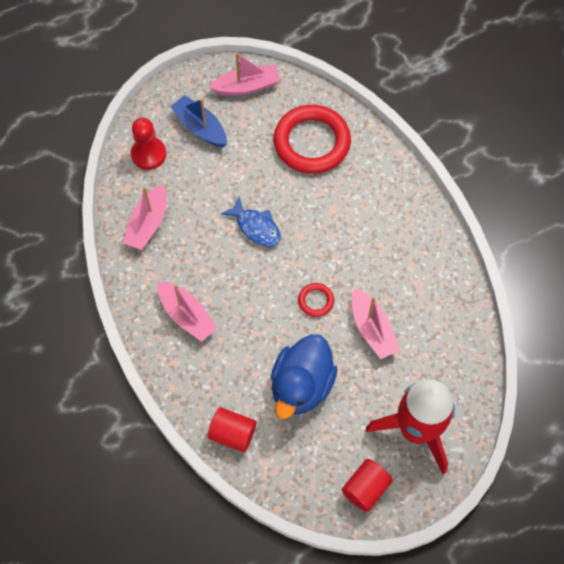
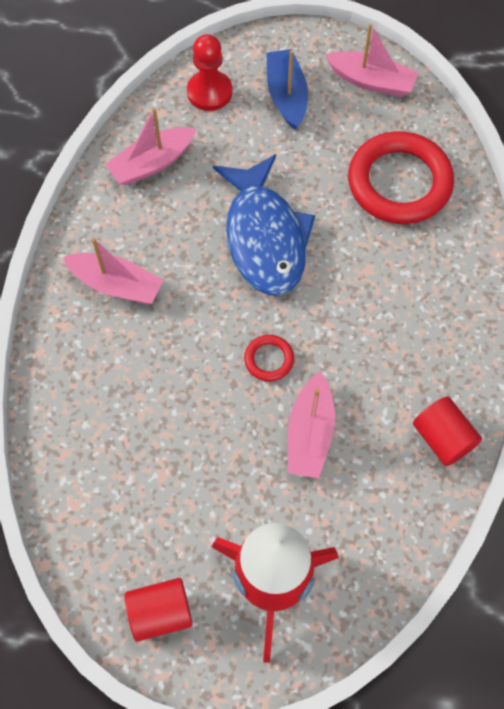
camera: 35 degrees right, 0 degrees up
(187, 315) = (116, 284): pink boat -> pink boat turned 60 degrees counterclockwise
(232, 433) = (63, 445): red cylinder -> red cylinder (442, 438)
(256, 227) = (265, 237): blue fish -> blue fish, size x1.82
(301, 386) = (179, 444): blue duck -> none

